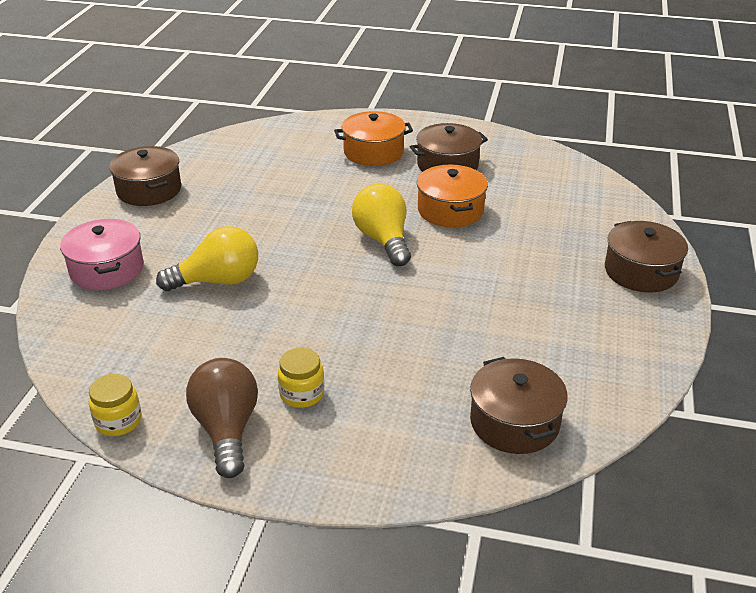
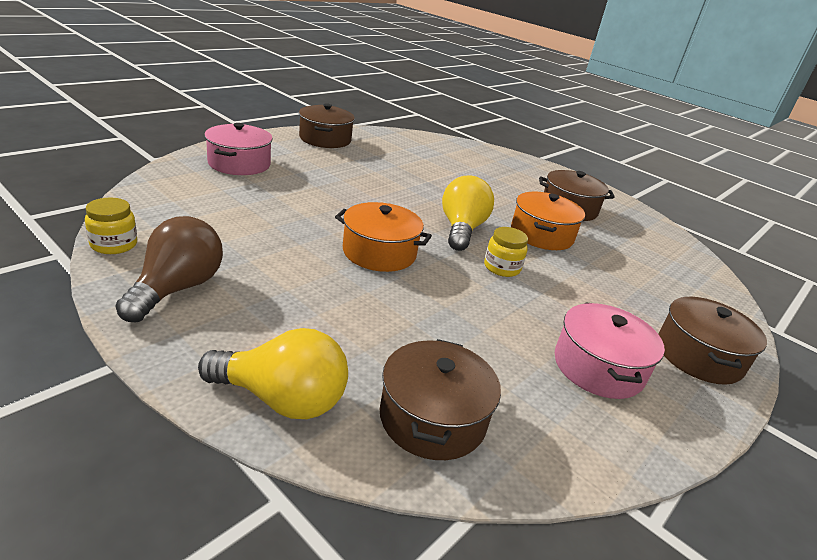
camera: 25 degrees right, 5 degrees down
(218, 281) = (303, 200): yellow light bulb -> yellow light bulb (282, 399)
(302, 394) = (267, 294): yellow jar -> yellow jar (502, 268)
(373, 152) = (514, 179): orange pot -> orange pot (379, 252)
(585, 320) = (598, 367): none -> pink pot

